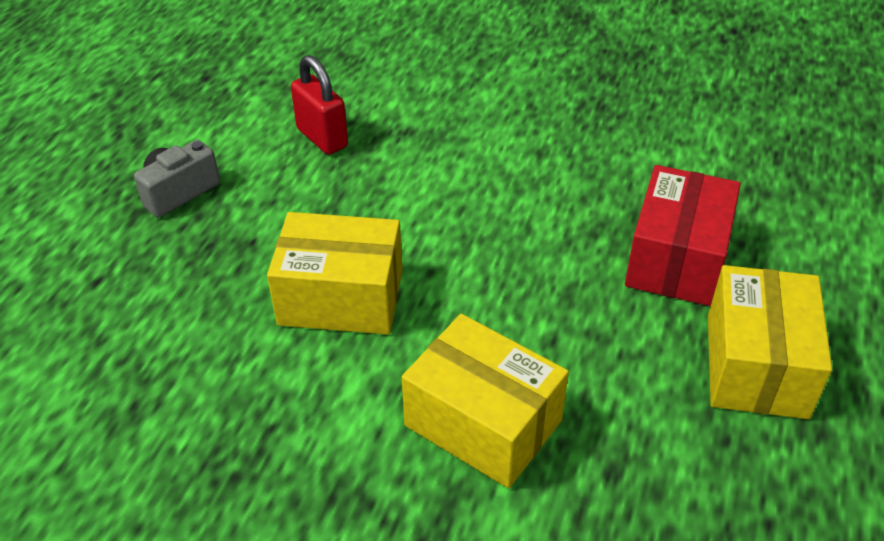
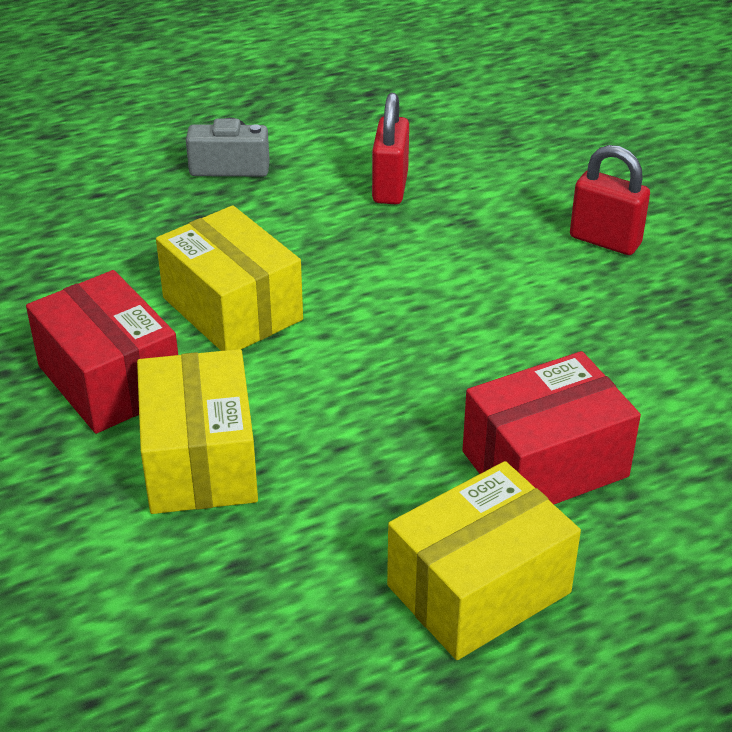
camera: 45 degrees right, 5 degrees down
(331, 417) = (110, 380): none -> red box
(506, 93) = (605, 240): none -> red padlock

